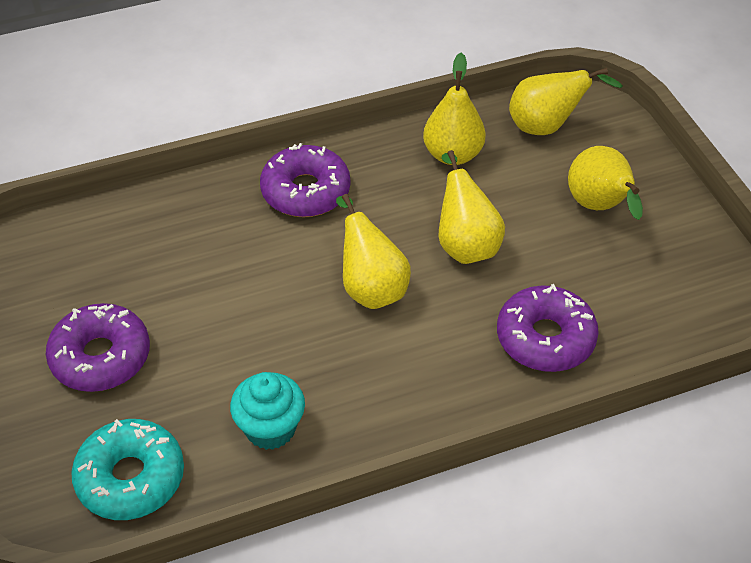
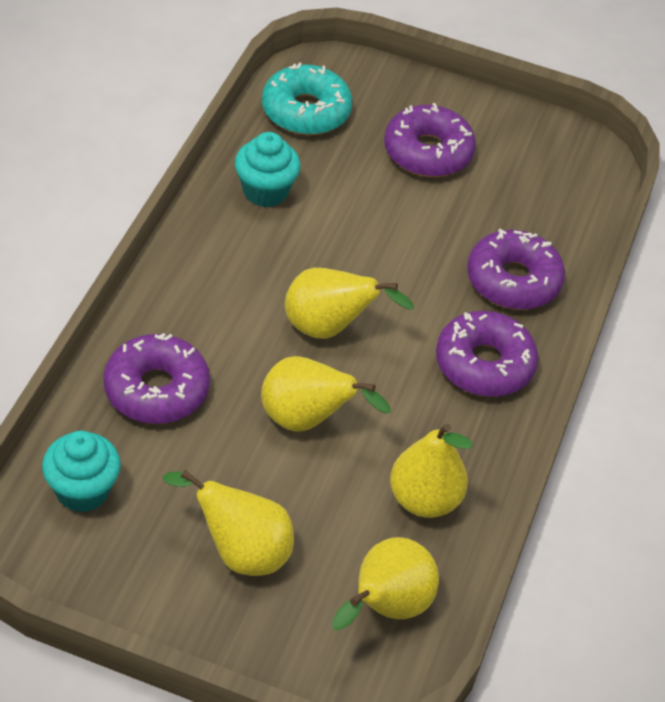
camera: 125 degrees right, 0 degrees up
(203, 222) = (513, 280): none -> purple donut
(668, 311) = (82, 491): none -> turquoise cupcake

